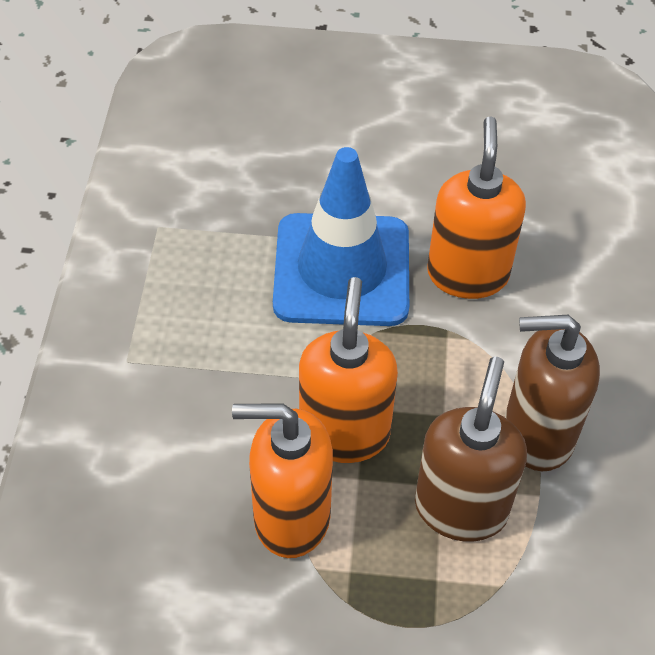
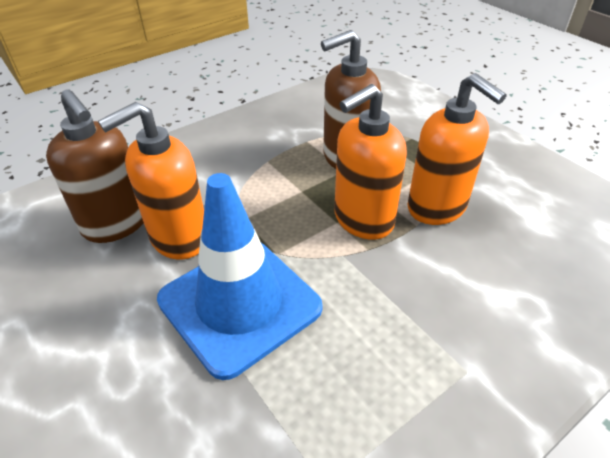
camera: 130 degrees left, 10 degrees down
(537, 434) = (272, 156): brown soap dispenser -> brown soap dispenser (116, 224)

